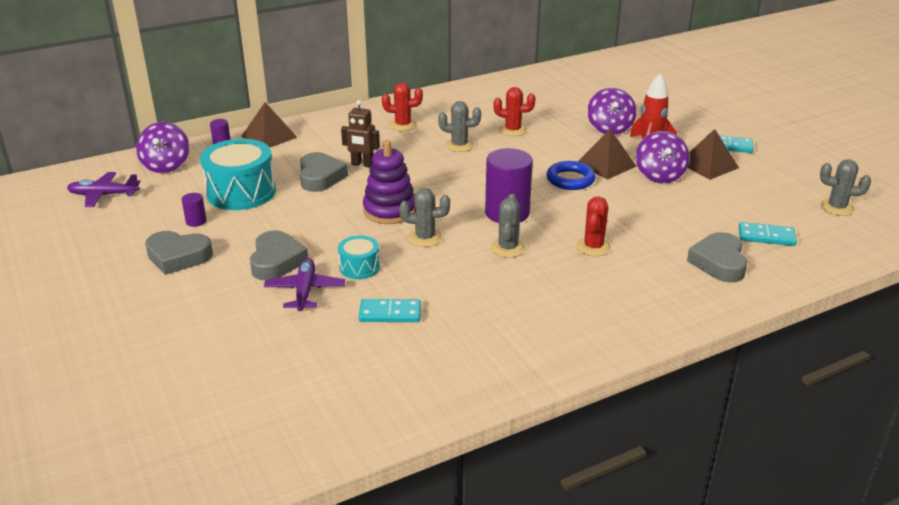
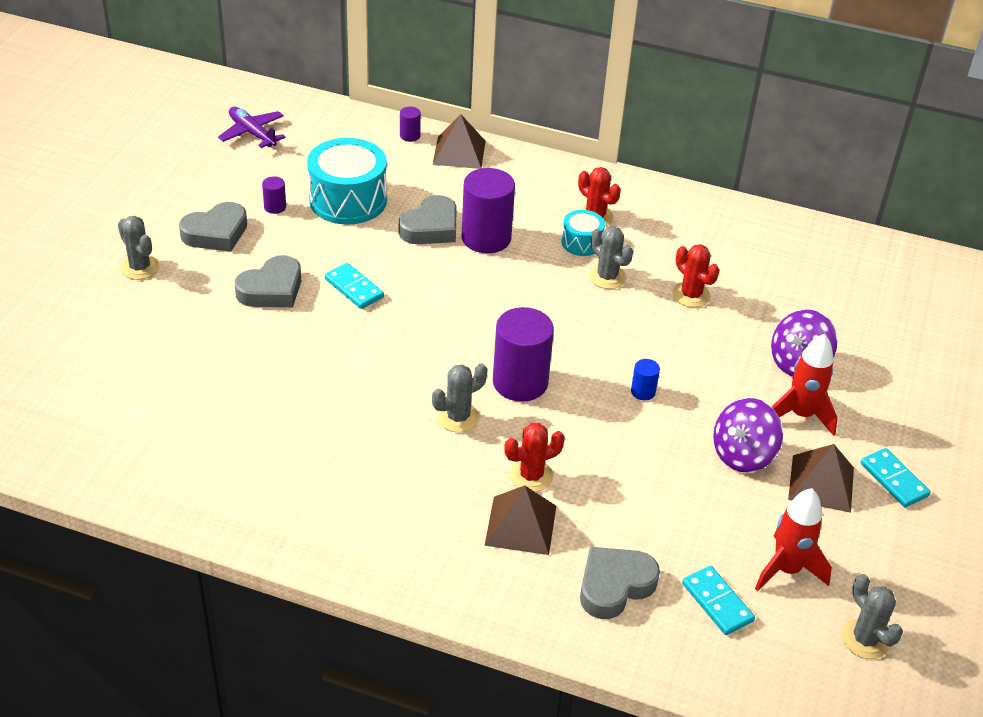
camera: 45 degrees right, 10 degrees up
(166, 165) = (336, 131): purple spinning top -> none
(178, 257) = (216, 233): grey heart -> grey heart turned 90 degrees counterclockwise
(305, 290) = (249, 333): purple plane -> none
(359, 267) = (317, 343): turquoise drum -> turquoise drum (581, 242)
(362, 164) = (486, 238): brown robot -> purple cylinder
(390, 210) = (429, 304): purple stacking toy -> none
(390, 313) = (272, 402): turquoise domino -> turquoise domino (354, 288)
(425, 238) = (410, 354): grey cactus -> grey cactus (140, 267)
(570, 179) = (643, 391): blue ring -> blue cylinder
(606, 165) = (710, 402): brown pyramid -> brown pyramid (520, 525)
(762, 205) = (786, 570): none -> red rocket

